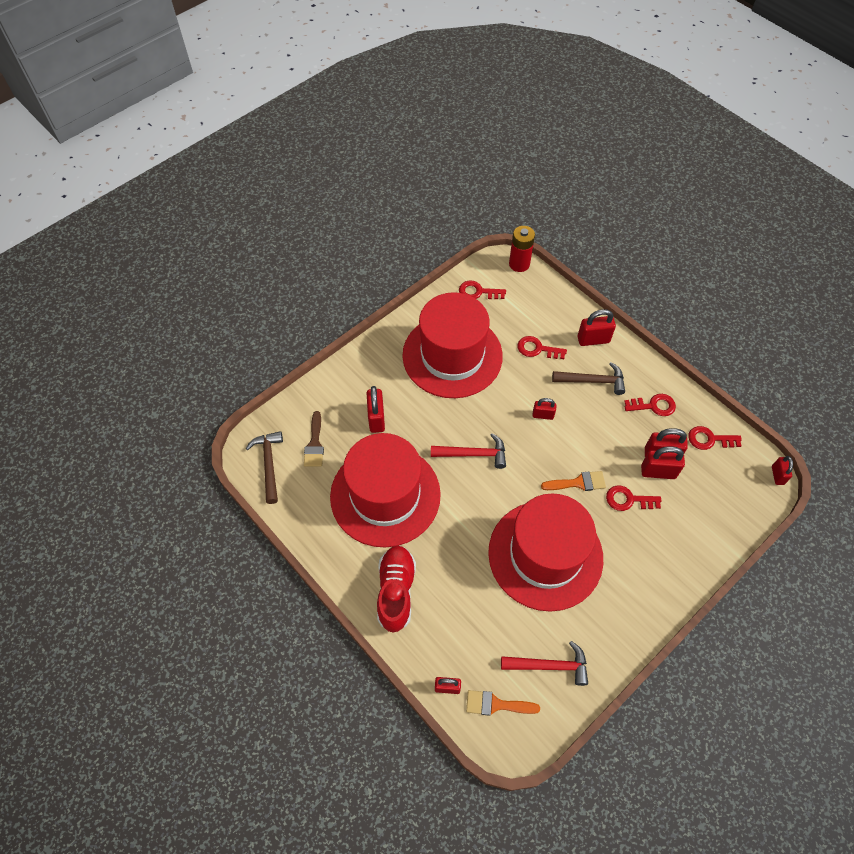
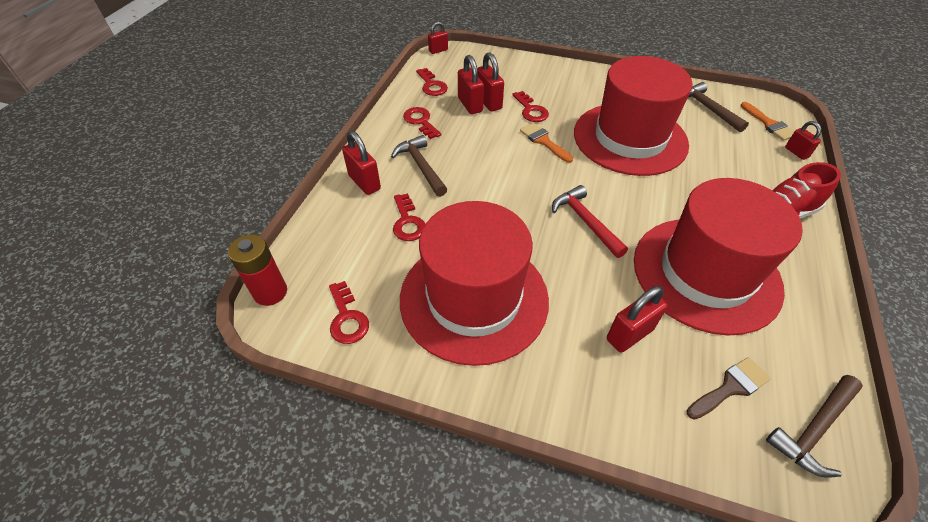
camera: 120 degrees left, 10 degrees down
(543, 415) = (492, 187): red padlock -> none
(549, 666) = (708, 109): red hammer -> brown hammer

